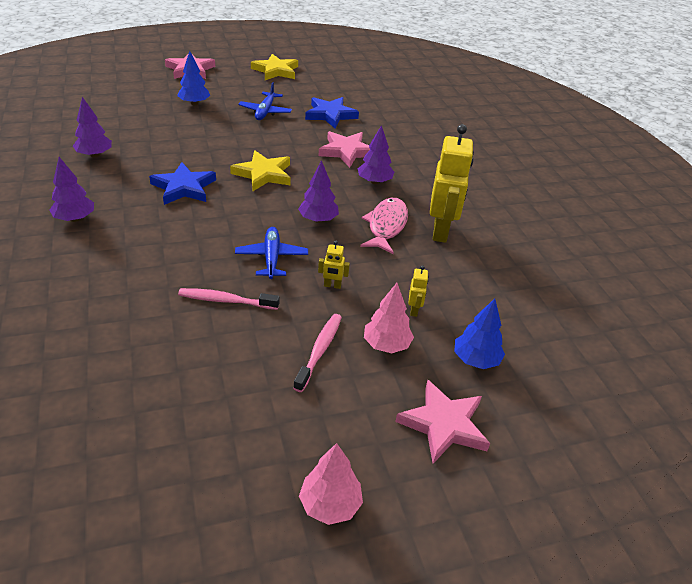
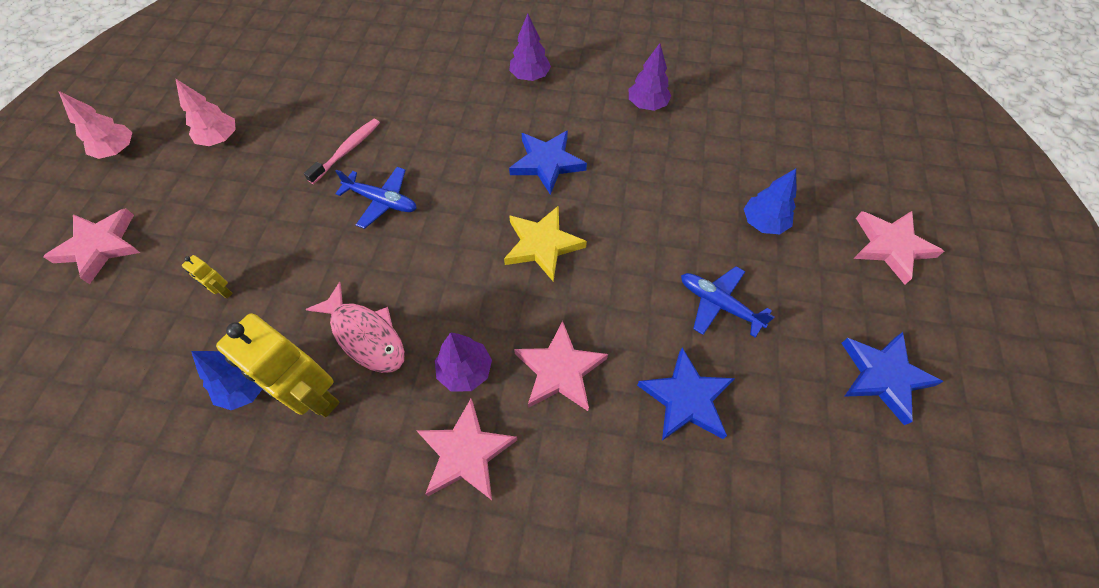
camera: 120 degrees right, 20 degrees up
(276, 71) = (883, 376): yellow star -> blue star
(318, 219) = (420, 267): purple tree -> none
(319, 351) = (240, 194): pink toothbrush -> none
(332, 285) = (308, 236): yellow robot -> none
(386, 345) = (205, 246): pink tree -> pink tree (220, 139)
(418, 170) = (465, 453): none -> pink star
(475, 360) = (127, 311): blue tree -> blue tree (246, 387)

